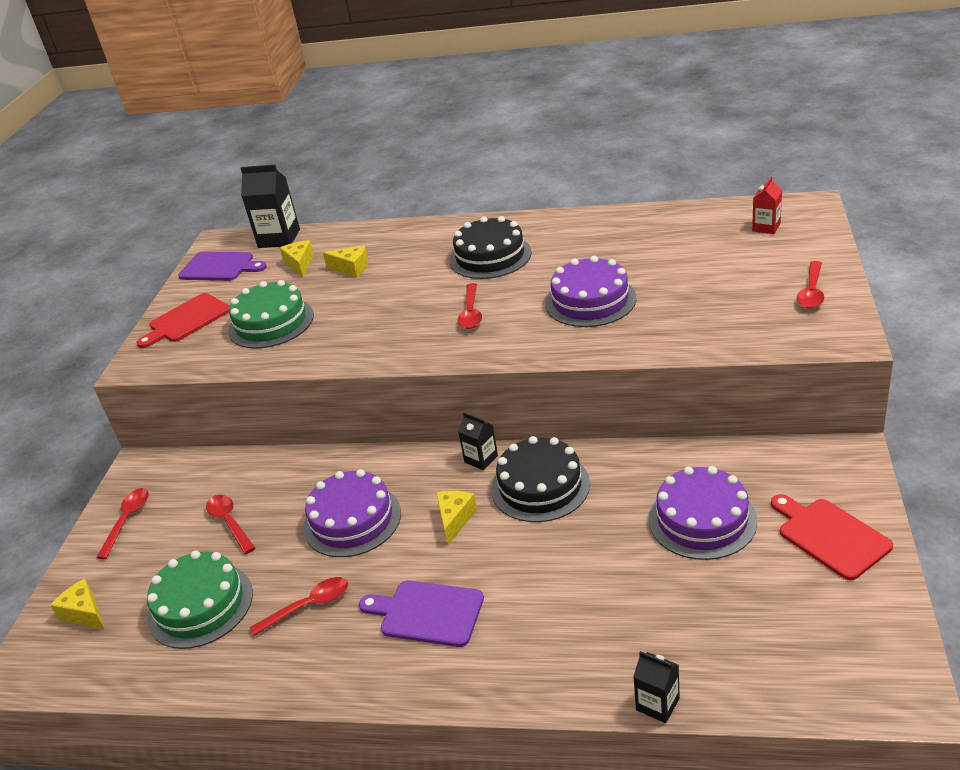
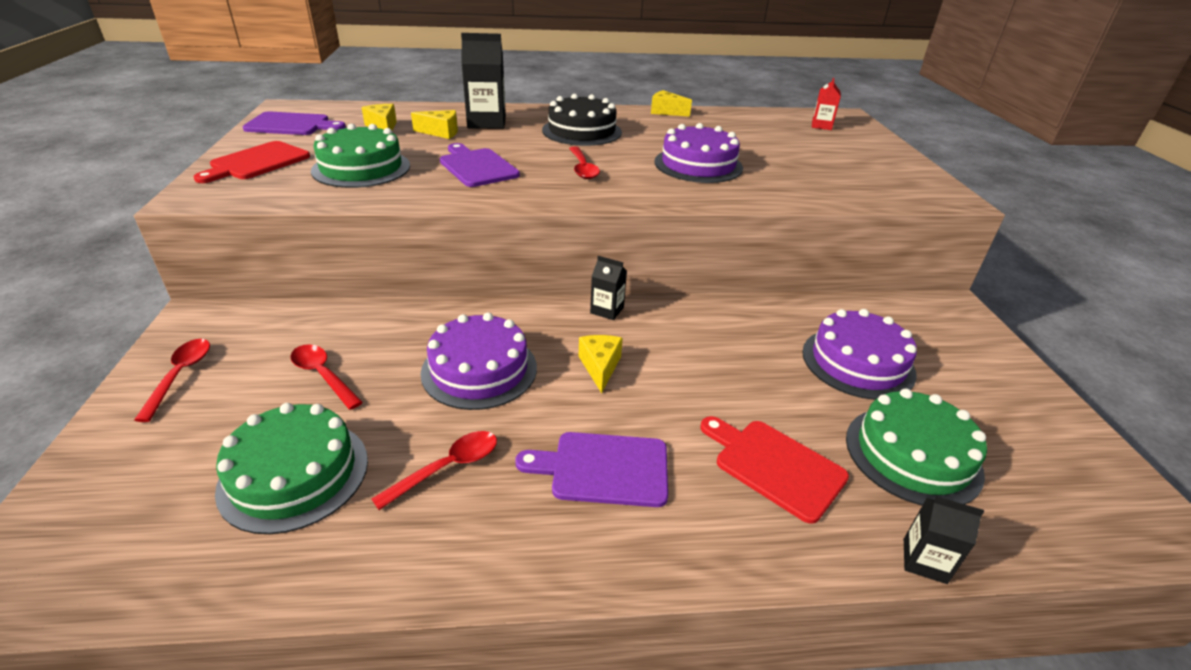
camera: 20 degrees left, 0 degrees up
(84, 613) = (114, 493): yellow cheese -> yellow cheese (666, 112)
(279, 238) = (354, 108): black carton -> black carton (486, 122)
(372, 315) = (477, 166): none -> purple cutting board
(540, 486) = (680, 334): black cake -> none
(702, 614) = (912, 455): none -> green cake
(811, 292) = (894, 167): red spoon -> none
(830, 536) = (985, 374): red cutting board -> red cutting board (774, 466)

